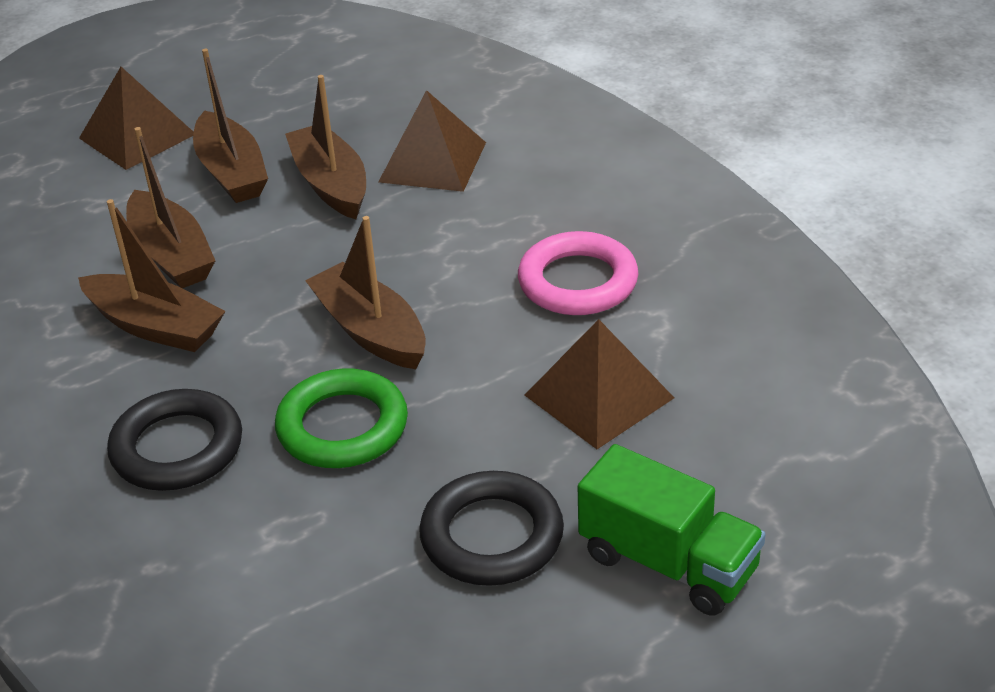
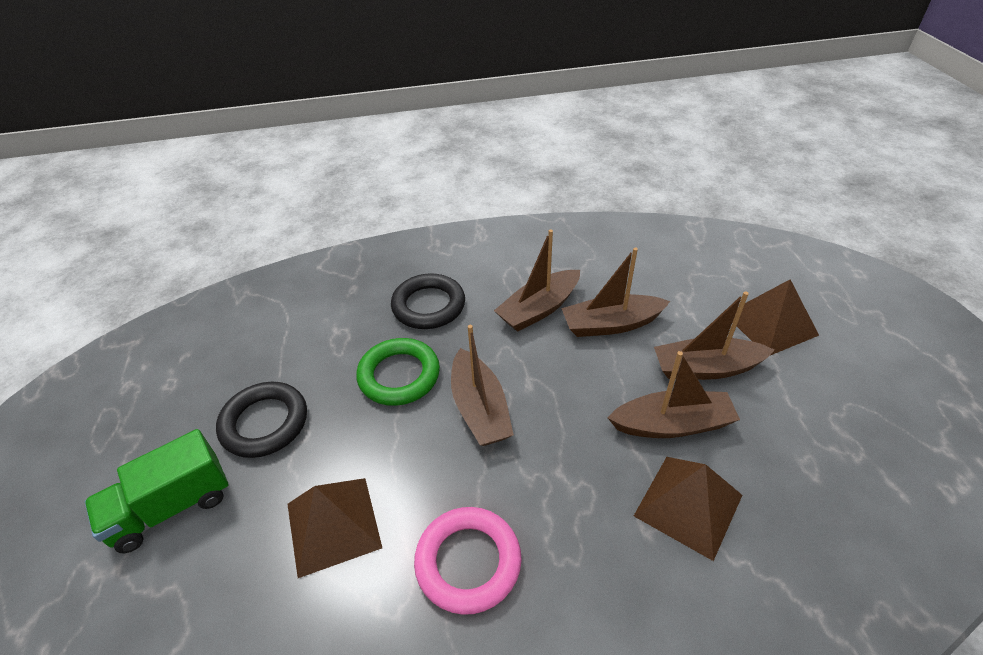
camera: 110 degrees right, 5 degrees up
(370, 331) = (480, 408): brown boat -> brown boat turned 90 degrees clockwise

